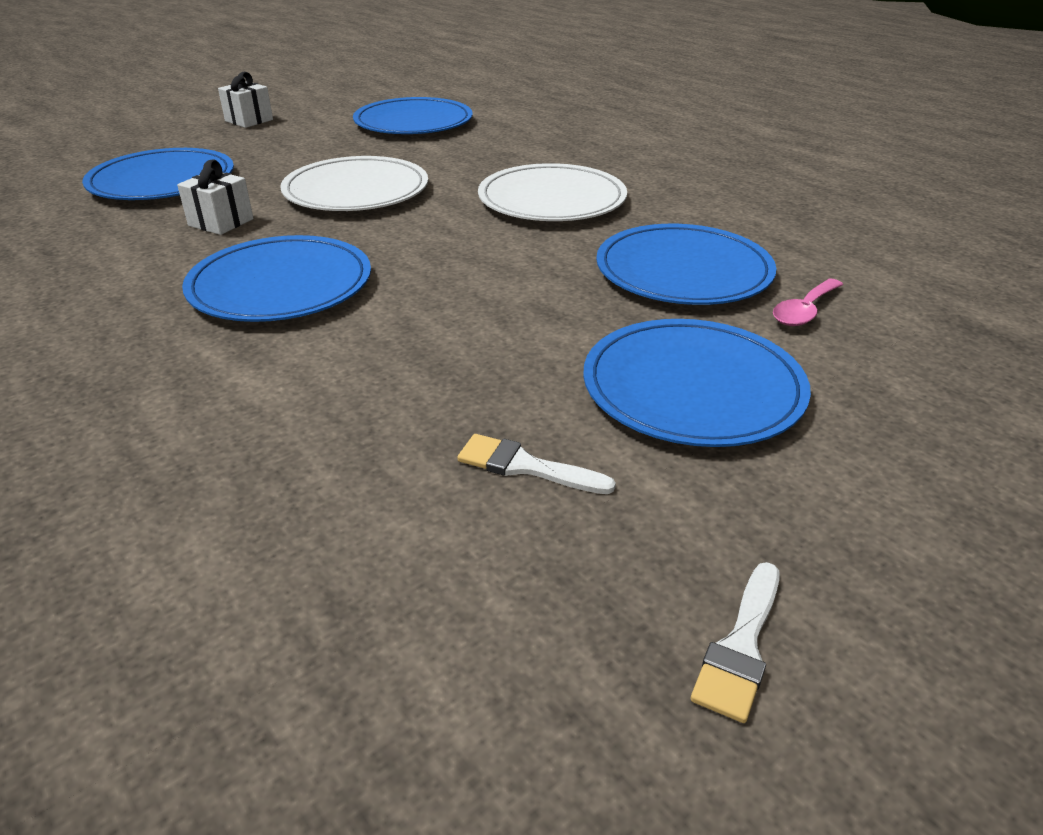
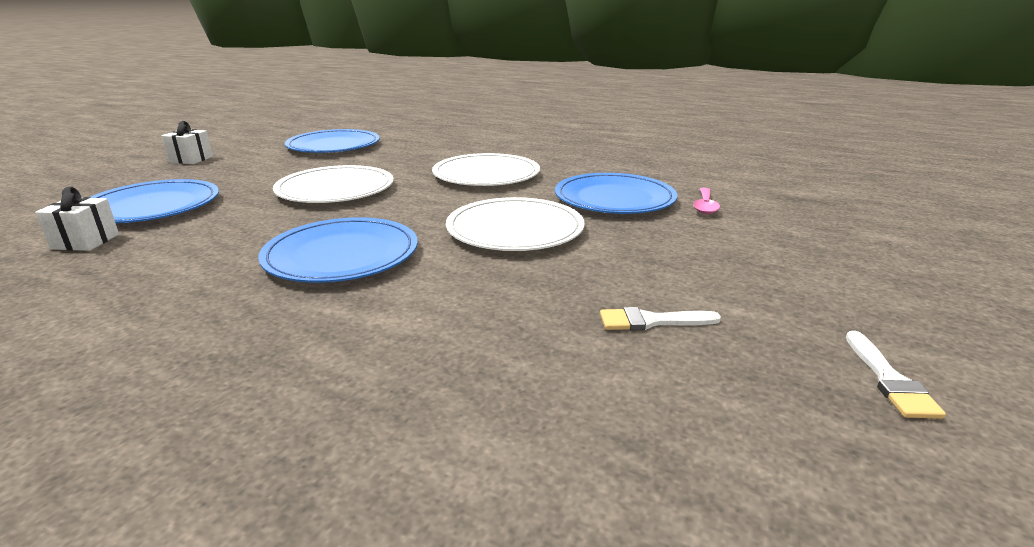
camera: 25 degrees left, 10 degrees down
(221, 222) = (241, 225): white gift -> white gift (85, 241)
(501, 292) = (515, 229): none -> white plate
(692, 387) = (694, 255): blue plate -> none

